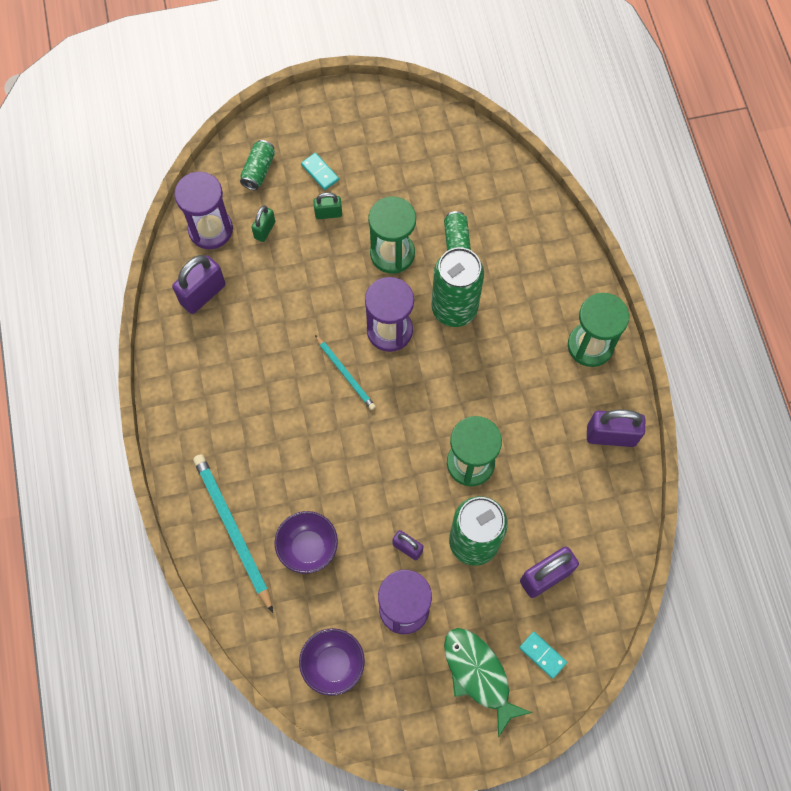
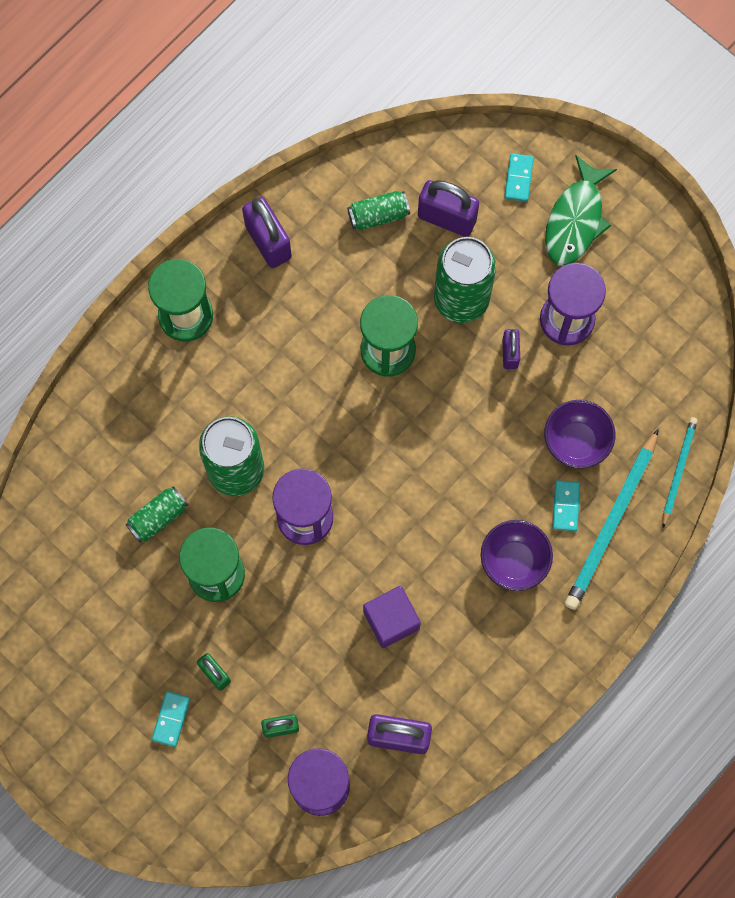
camera: 125 degrees left, 5 degrees up
(259, 170) = (214, 788): green can -> green can (378, 215)
(268, 507) = (566, 506): none -> turquoise domino
(280, 339) = (391, 620): none -> purple cube
(333, 664) = (660, 347): purple bowl -> purple bowl (514, 561)
(345, 374) = (381, 528): turquoise pencil -> turquoise pencil (678, 470)

